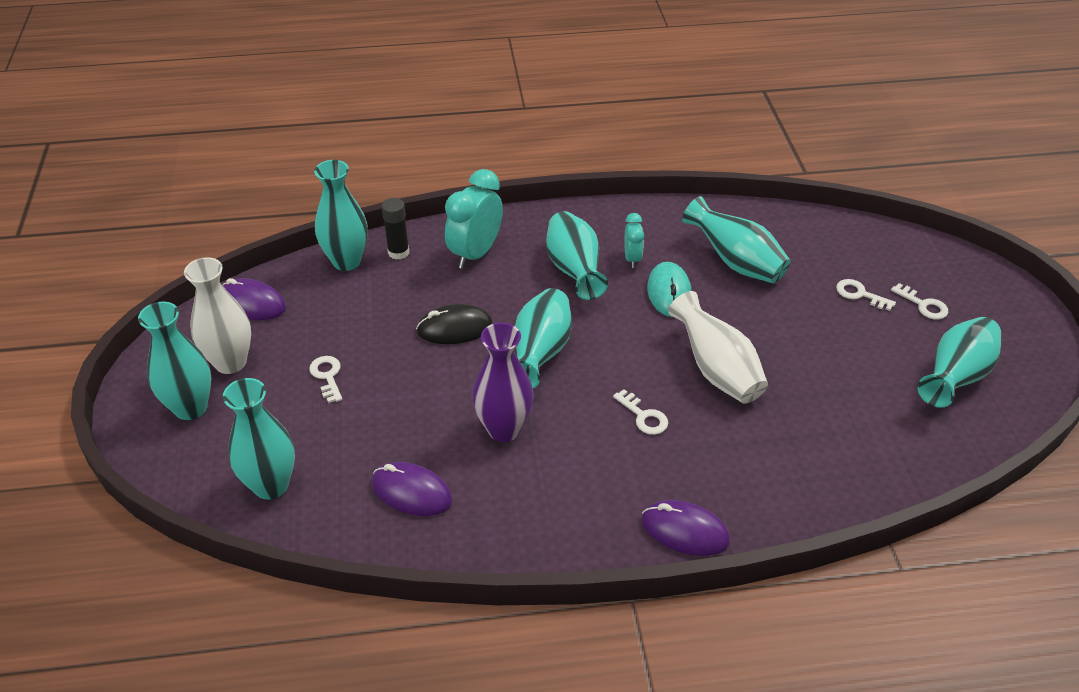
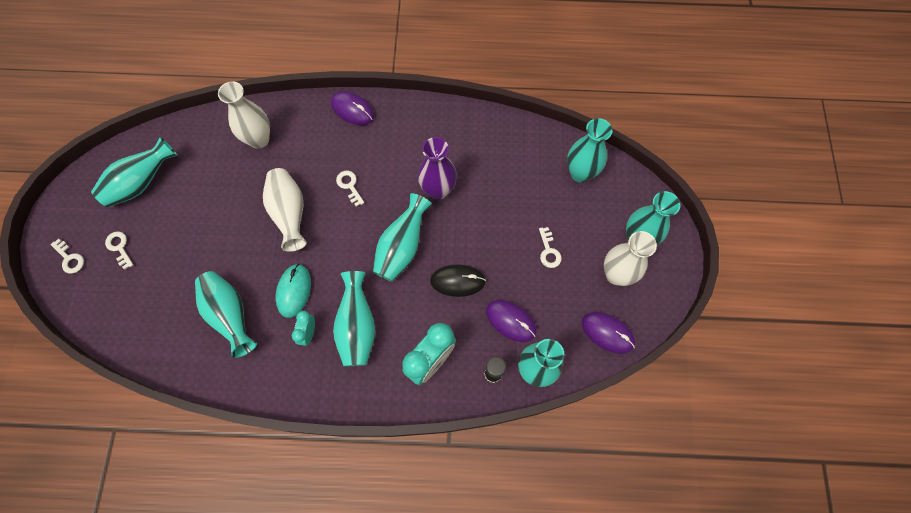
camera: 170 degrees left, 25 degrees up
(411, 492) = (498, 156): purple mouse -> purple mouse (510, 321)
(819, 460) = (259, 139): none -> white vase
(860, 294) = (157, 265): white key -> white key (69, 258)

